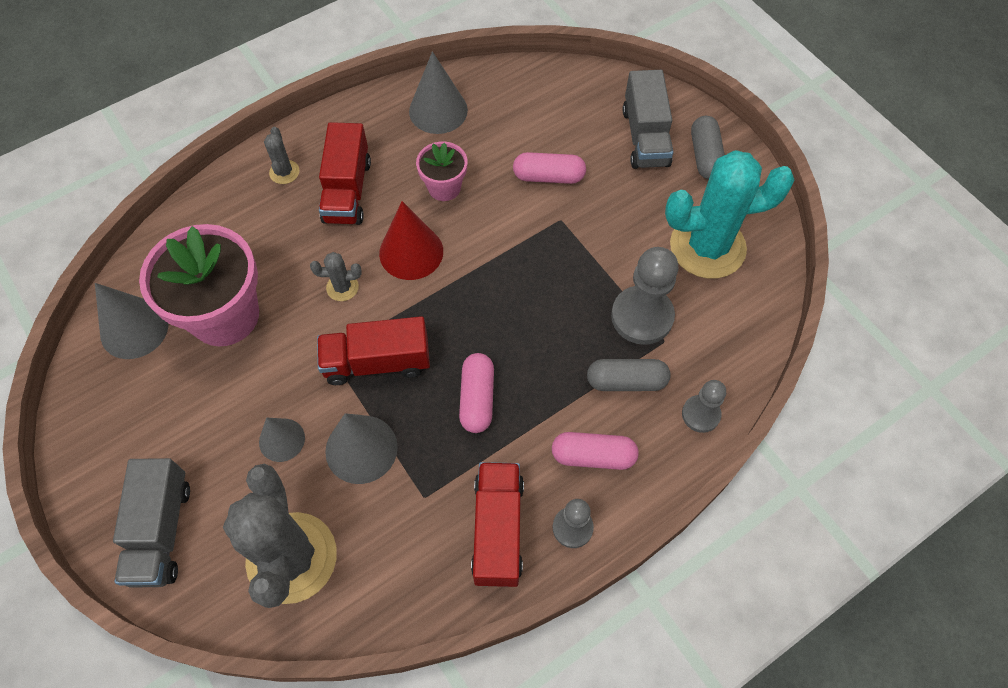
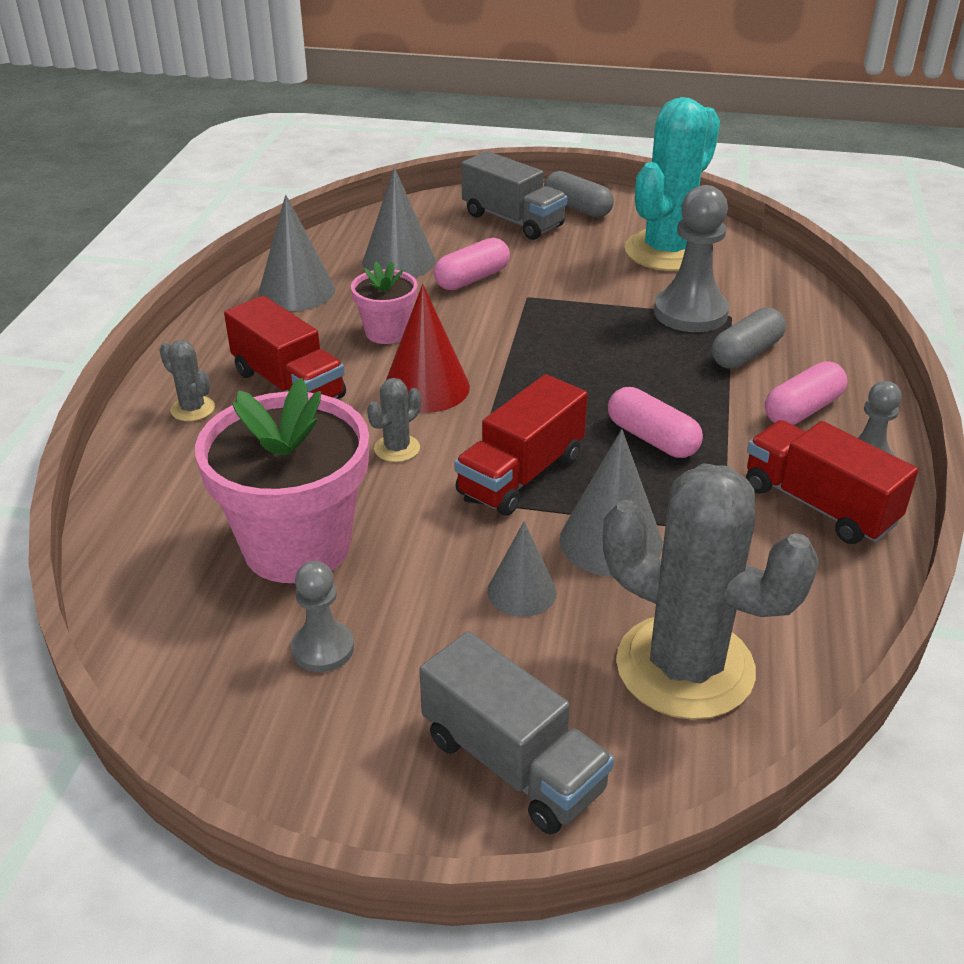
camera: 45 degrees left, 25 degrees down
(134, 328) = (195, 628): grey cone -> grey cone (399, 261)
(700, 414) = (829, 338): grey pawn -> grey pawn (323, 648)

